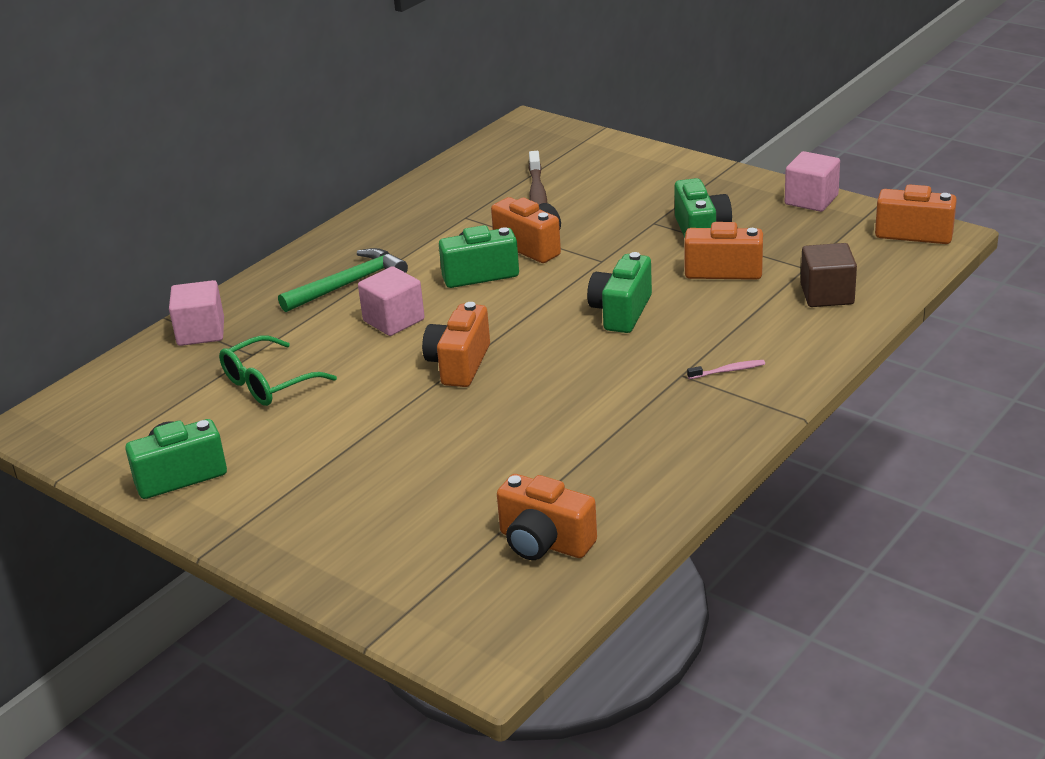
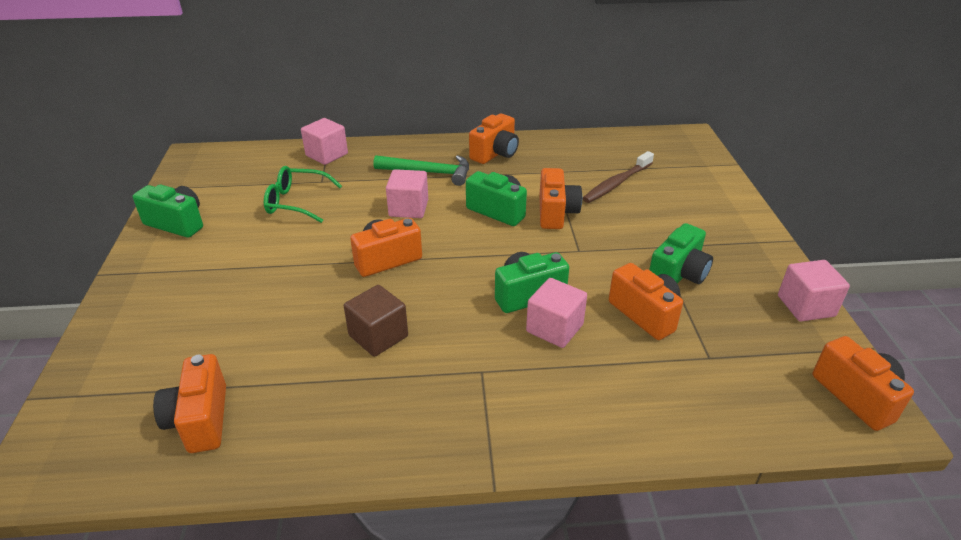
camera: 45 degrees right, 5 degrees up
(379, 233) = (495, 153): none -> orange camera
(680, 318) = (554, 328): none -> pink cube
(728, 371) = (514, 395): pink toothbrush -> none
(827, 295) = (689, 393): brown cube -> brown cube (378, 336)

